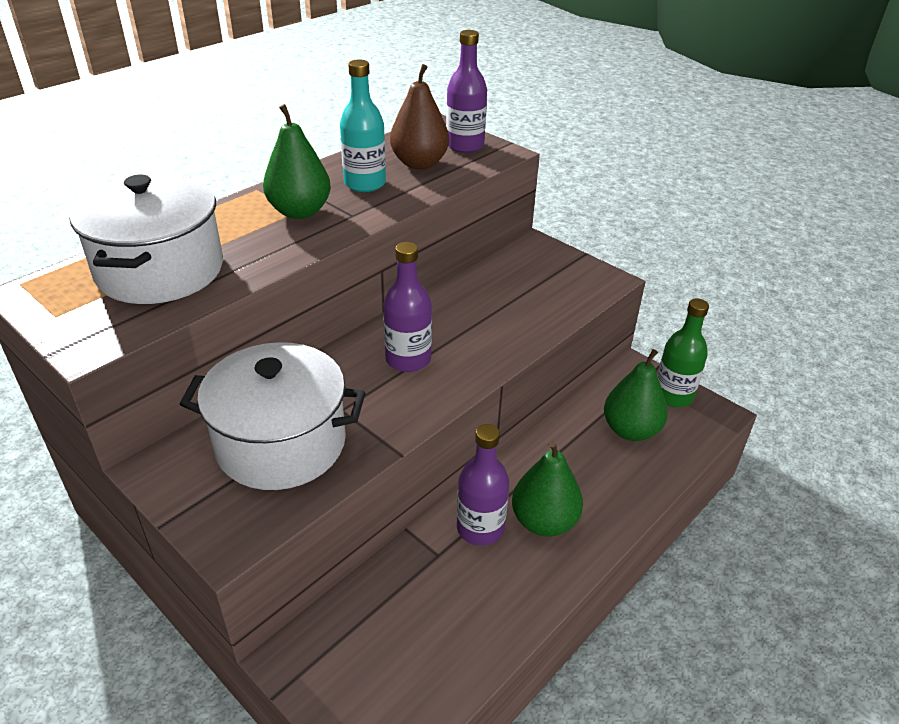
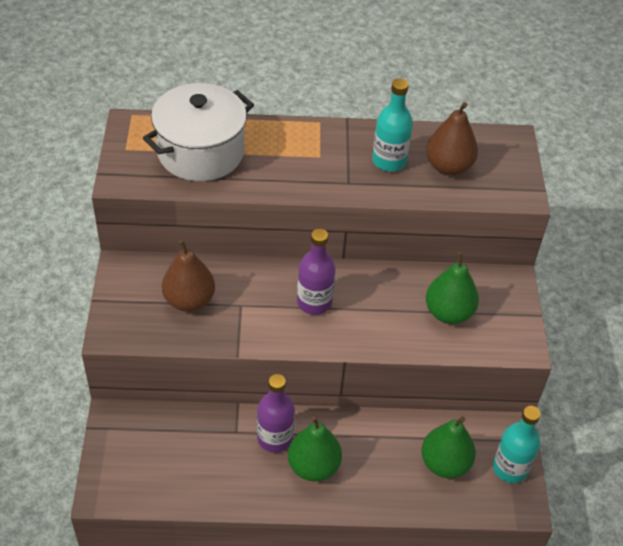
camera: 45 degrees right, 10 degrees up
(281, 443) = (189, 300): white pot -> brown pear
(300, 211) = (321, 158): green pear -> green pear (448, 313)
(465, 146) = (503, 171): purple bottle -> none
(673, 396) = (510, 468): green bottle -> turquoise bottle

